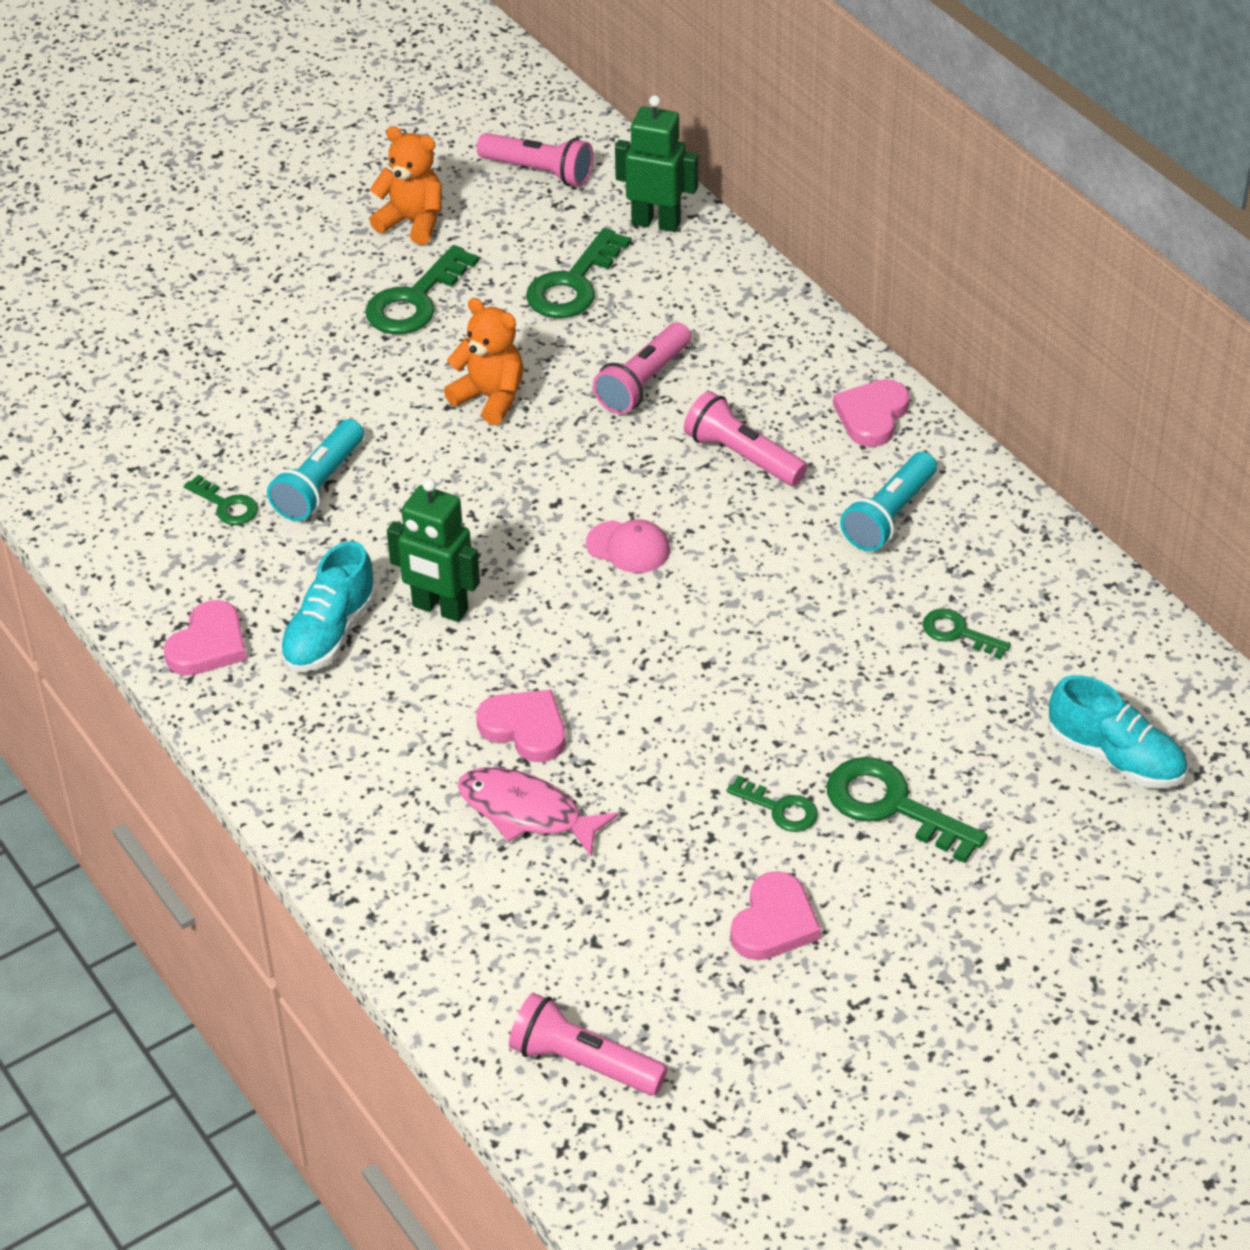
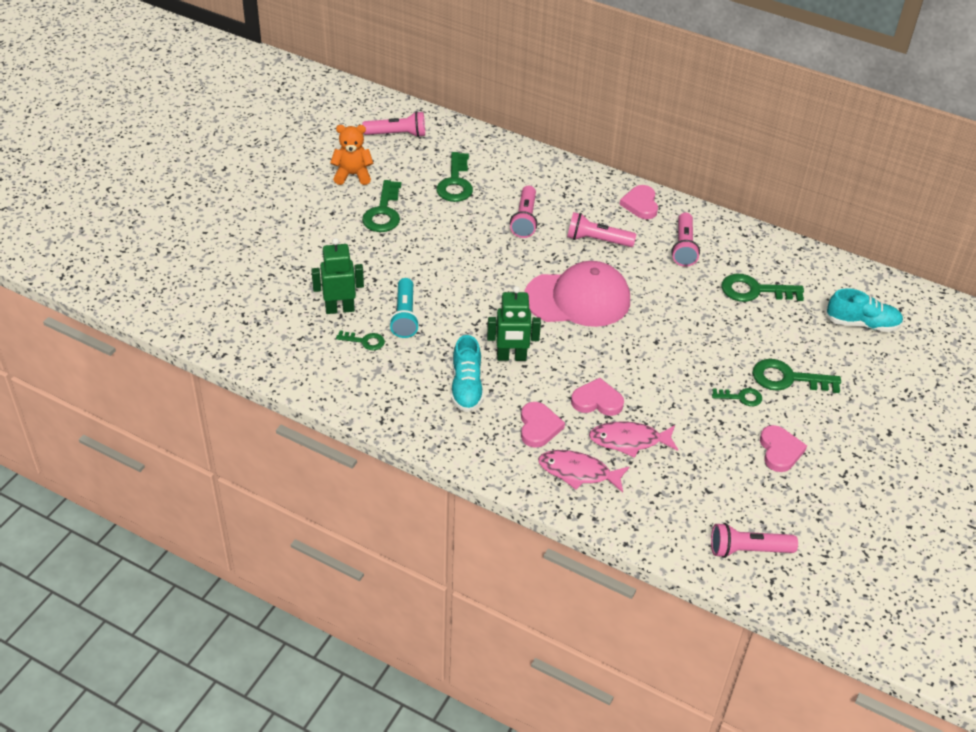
camera: 30 degrees left, 0 degrees up
(208, 644) = (409, 413): pink heart -> pink heart (538, 427)
(402, 833) = (578, 472): none -> pink fish
(490, 398) = (457, 248): orange teddy bear -> none
(628, 547) = (578, 299): pink cap -> pink cap, size x2.34
(656, 222) = (472, 143): green robot -> green robot (340, 309)
(889, 516) = (683, 247): turquoise flashlight -> pink flashlight
(958, 633) = (754, 290): green key -> green key, size x1.77

